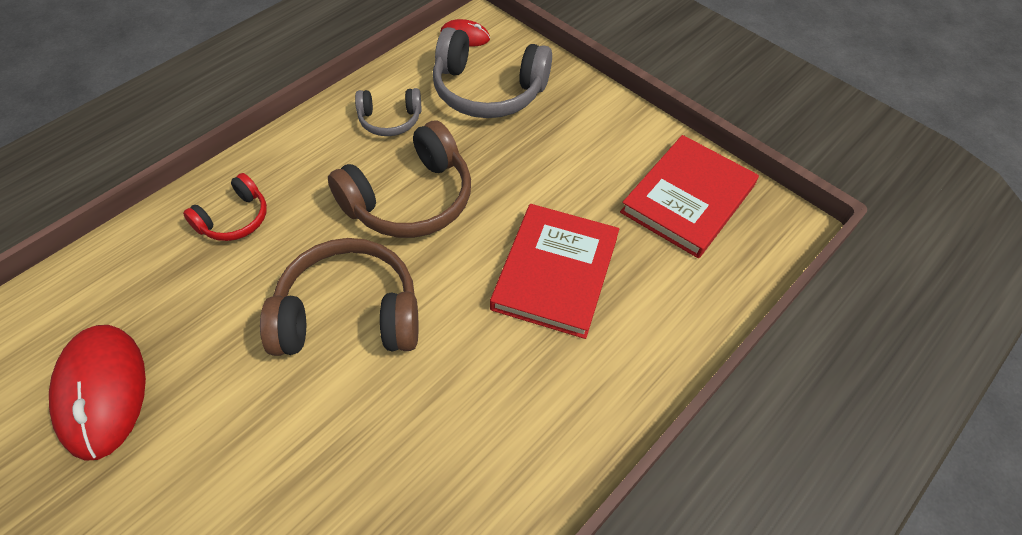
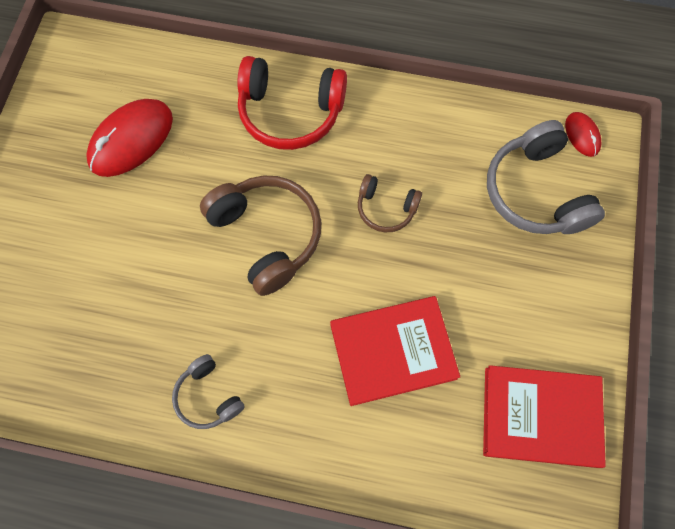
camera: 60 degrees right, 15 degrees up
(234, 219) = (290, 112): red headphones -> red headphones, size x1.82
(390, 120) = (448, 143): grey headphones -> grey headphones (208, 396)
(410, 199) = (386, 208): brown headphones -> brown headphones, size x0.55

